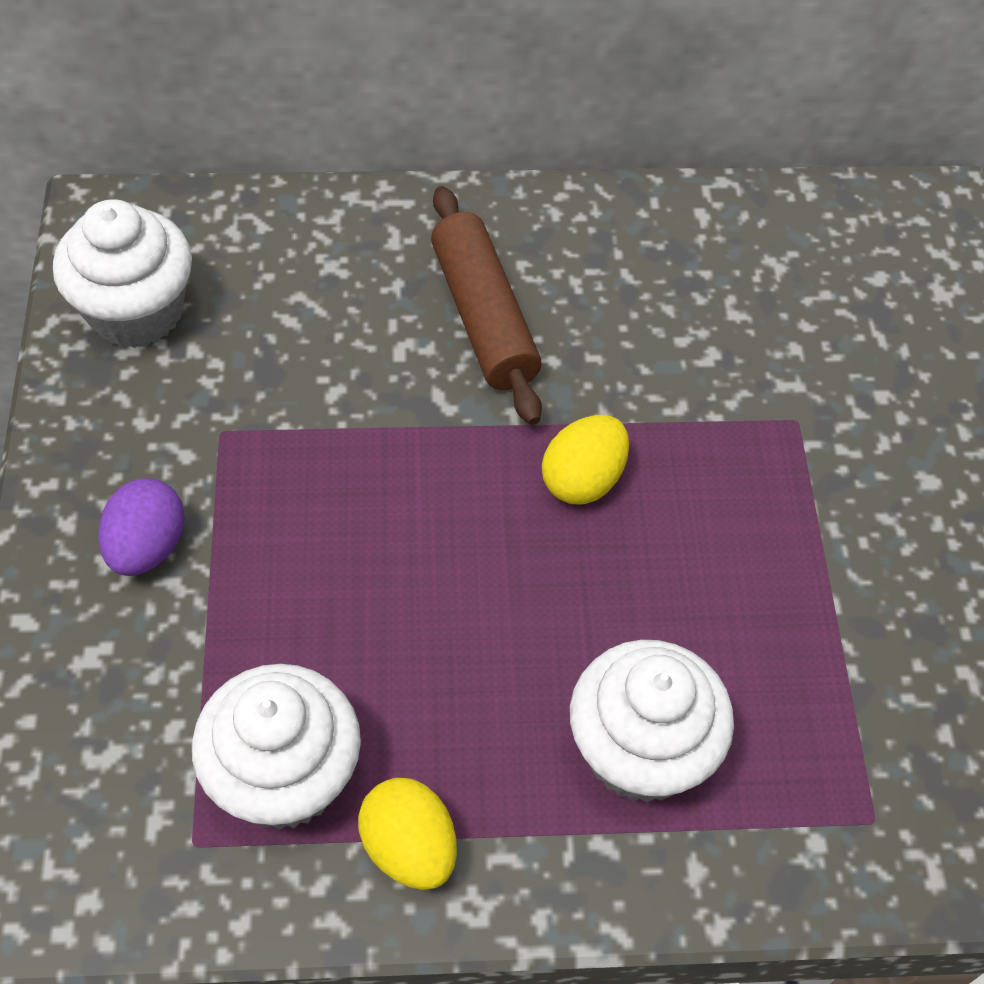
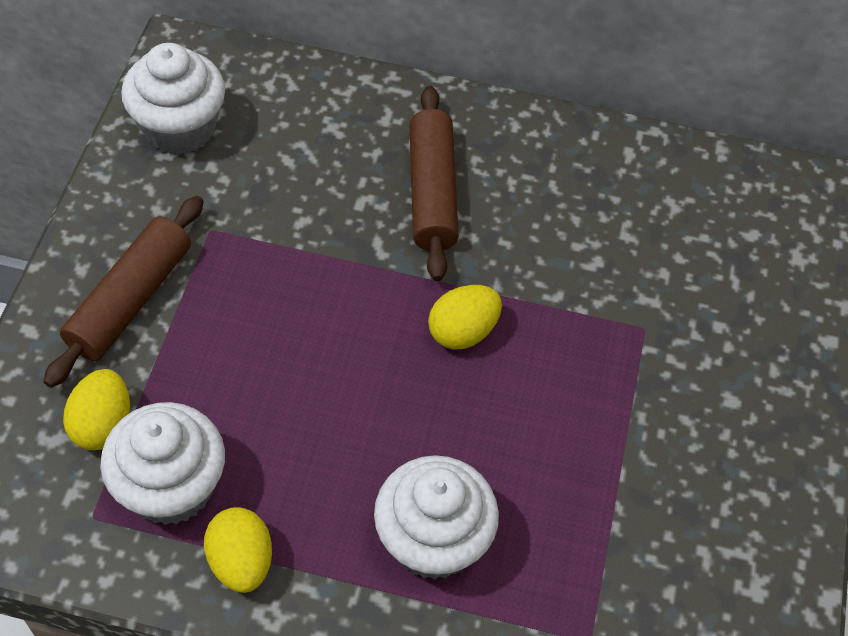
camera: 15 degrees right, 0 degrees up
(147, 547) = (131, 300): purple egg -> brown rolling pin
(166, 719) = (103, 424): none -> yellow egg

